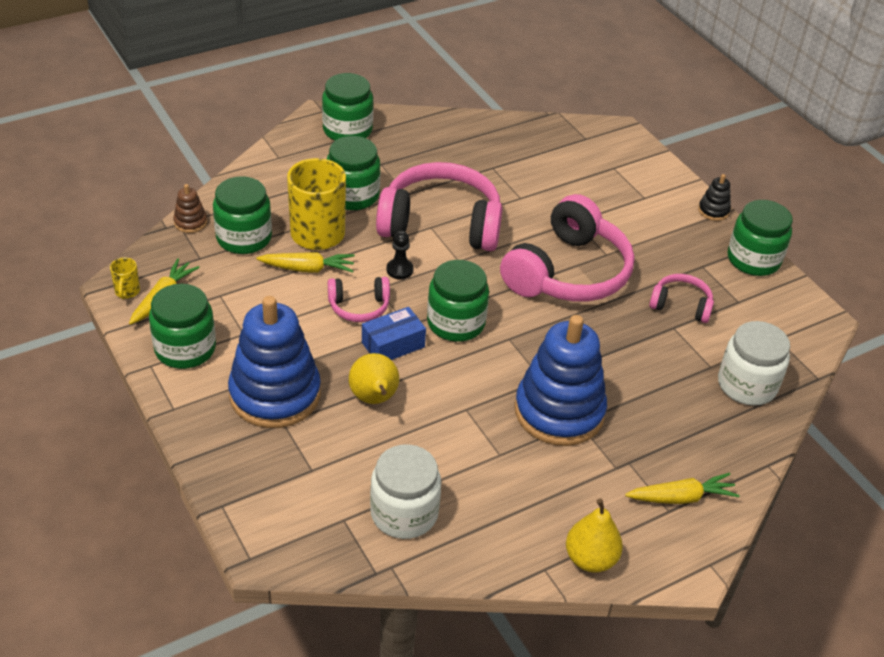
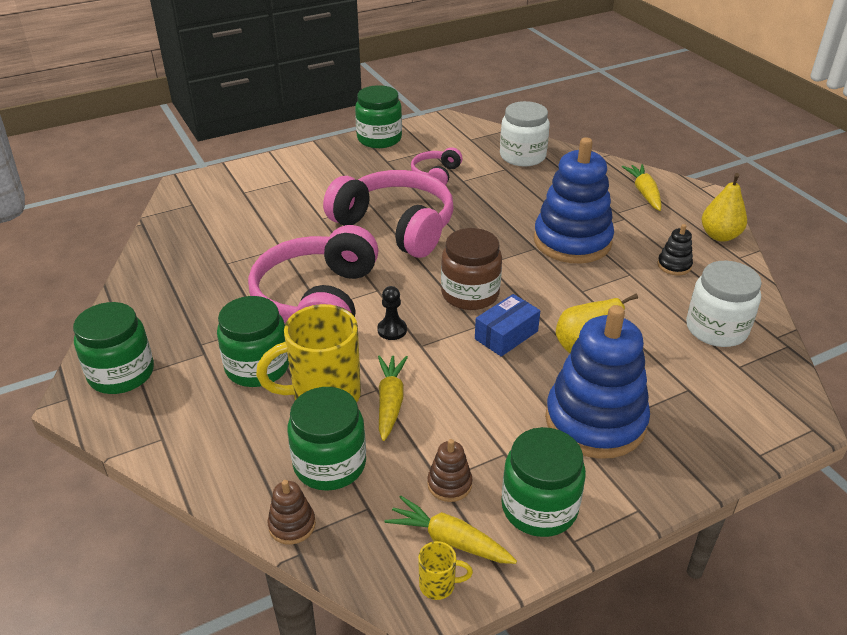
camera: 85 degrees left, 5 degrees down
(216, 300) = (449, 484): none -> brown stacking toy
(359, 307) = (452, 359): pink headphones -> none
(393, 345) = (506, 335): blue box -> blue box turned 75 degrees clockwise
(456, 323) = (470, 294): green jar -> brown jar
(713, 211) = (315, 149): black stacking toy -> black stacking toy (674, 265)

